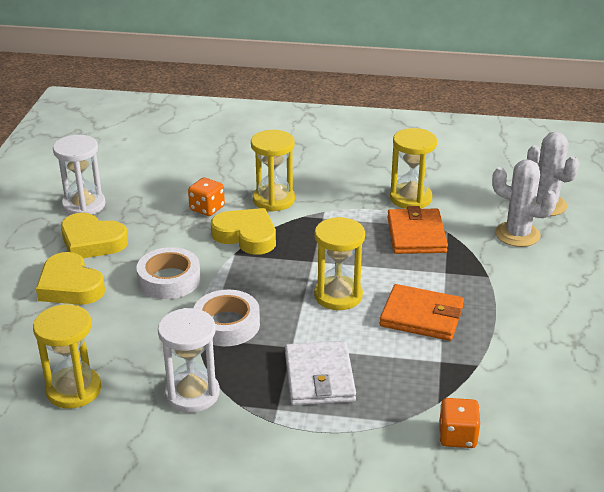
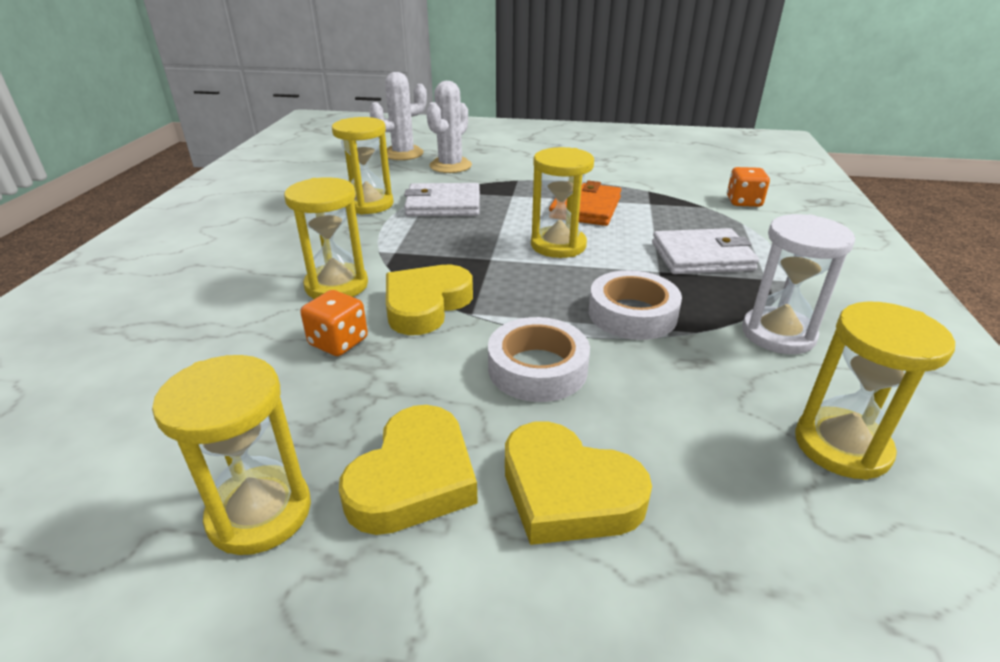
camera: 90 degrees left, 0 degrees up
(70, 286) = (568, 492): yellow heart -> yellow heart turned 75 degrees clockwise
(84, 205) = (260, 512): white hourglass -> yellow hourglass
(416, 235) = (443, 204): orange wallet -> white wallet

